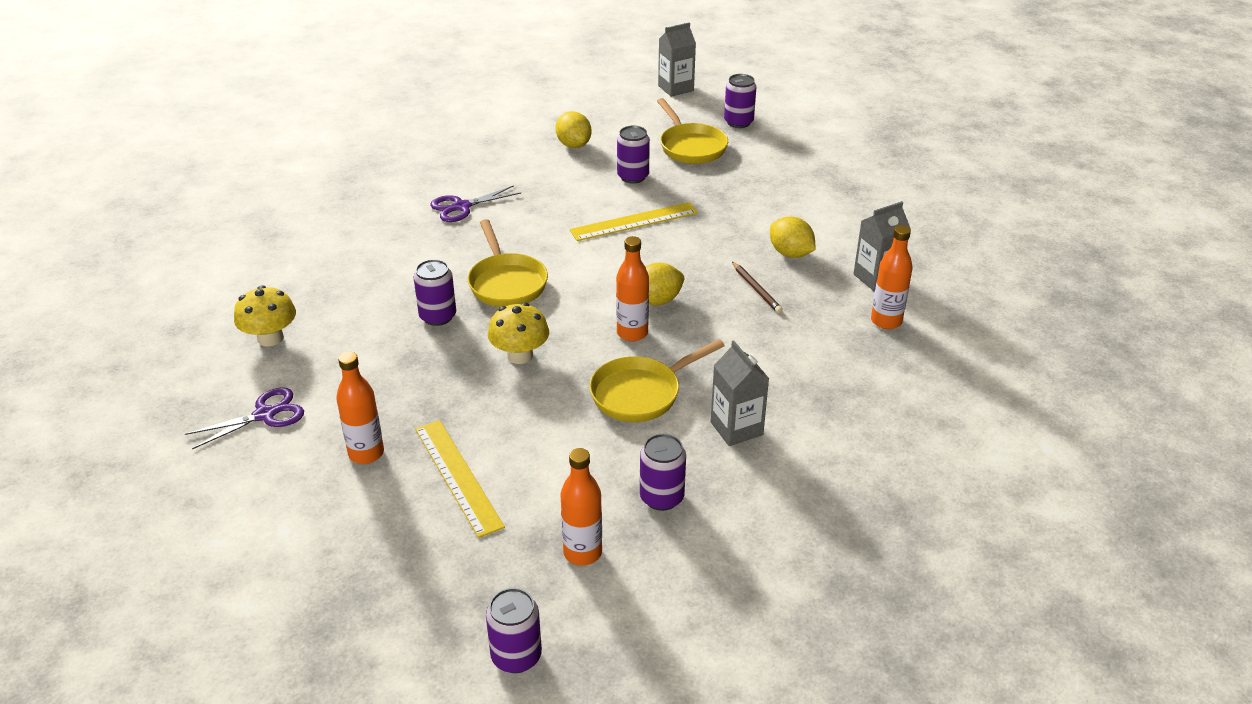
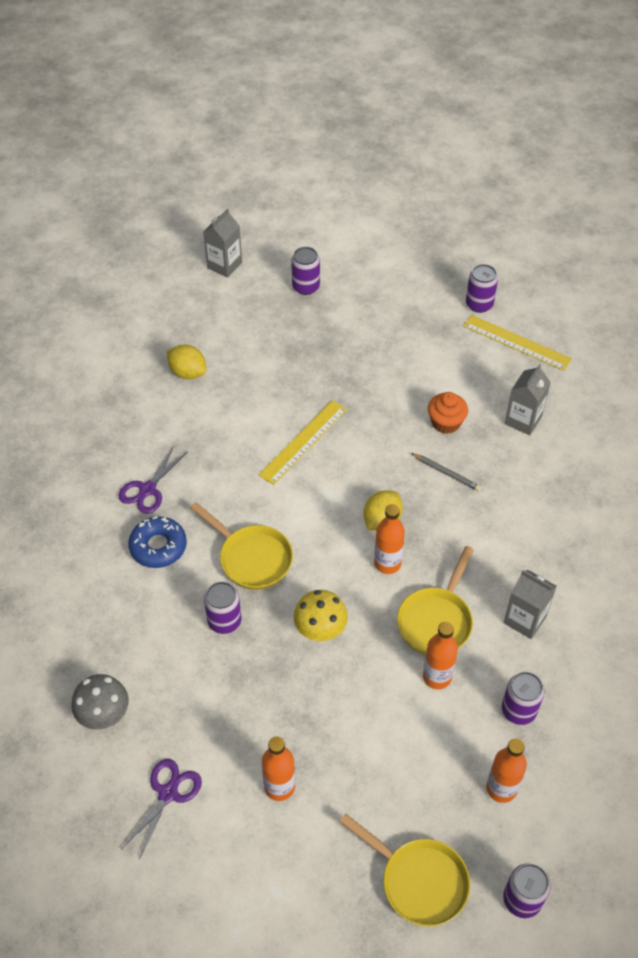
camera: 30 degrees left, 15 degrees up
(270, 338) = (104, 714): yellow mushroom -> grey mushroom
(432, 246) = (158, 547): none -> blue donut
(458, 476) = (364, 770): yellow ruler -> yellow ruler (517, 342)
(633, 176) = (265, 390): purple can -> purple can (479, 304)
(691, 147) = (287, 333): yellow pan -> yellow pan (419, 881)
(756, 289) = (446, 473): brown pencil -> grey pencil
(790, 253) = (446, 422): yellow lemon -> orange cupcake
(886, 321) = (557, 462): orange bottle -> orange bottle (437, 677)

